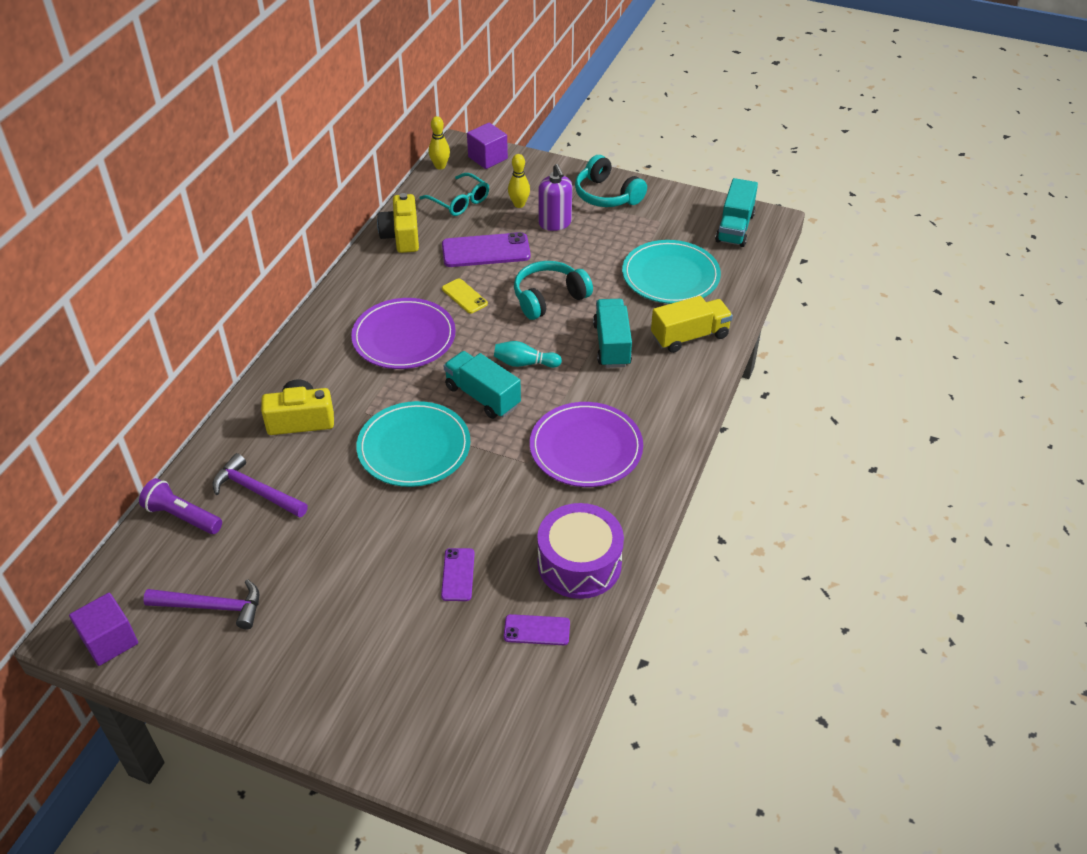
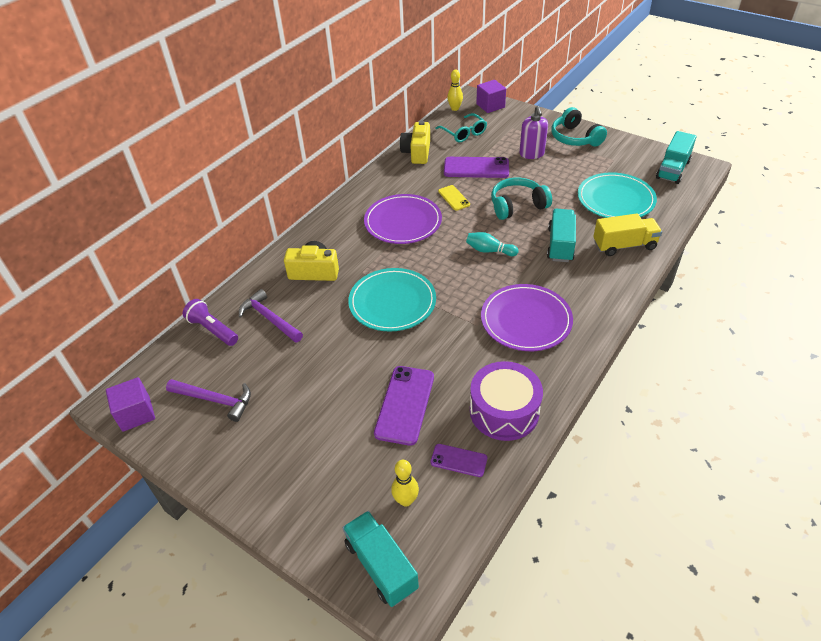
camera: 15 degrees right, 0 degrees up
(458, 574) = (404, 405): purple phone -> purple phone, size x1.79
(482, 396) = (452, 271): turquoise truck -> turquoise truck (381, 566)
(519, 204) = (507, 138): yellow bowling pin -> yellow bowling pin (406, 500)

